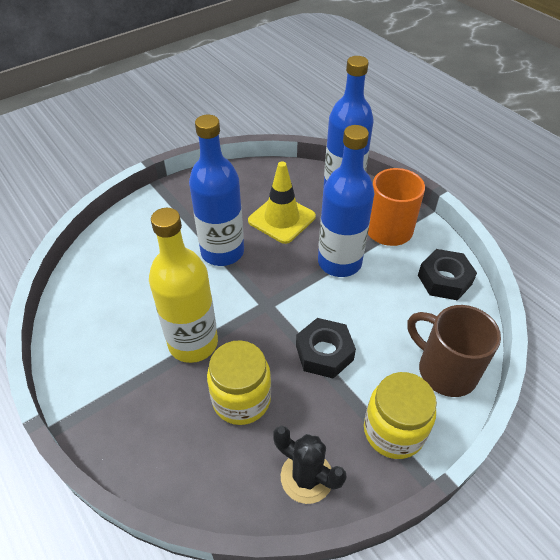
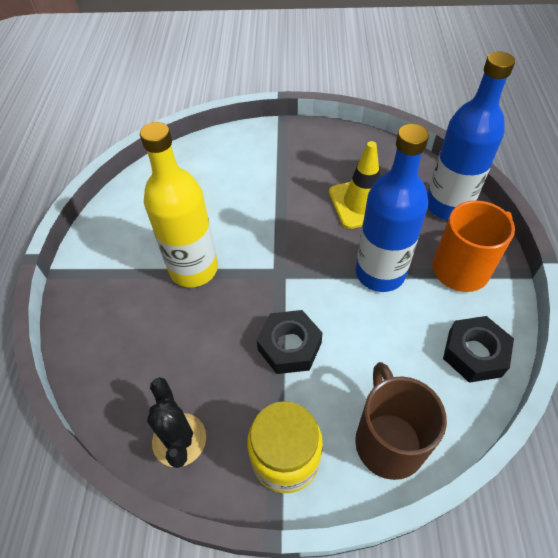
camera: 40 degrees right, 5 degrees up
(222, 252) = (284, 205): blue bottle -> none
(241, 399) = (188, 339): yellow jar -> none

